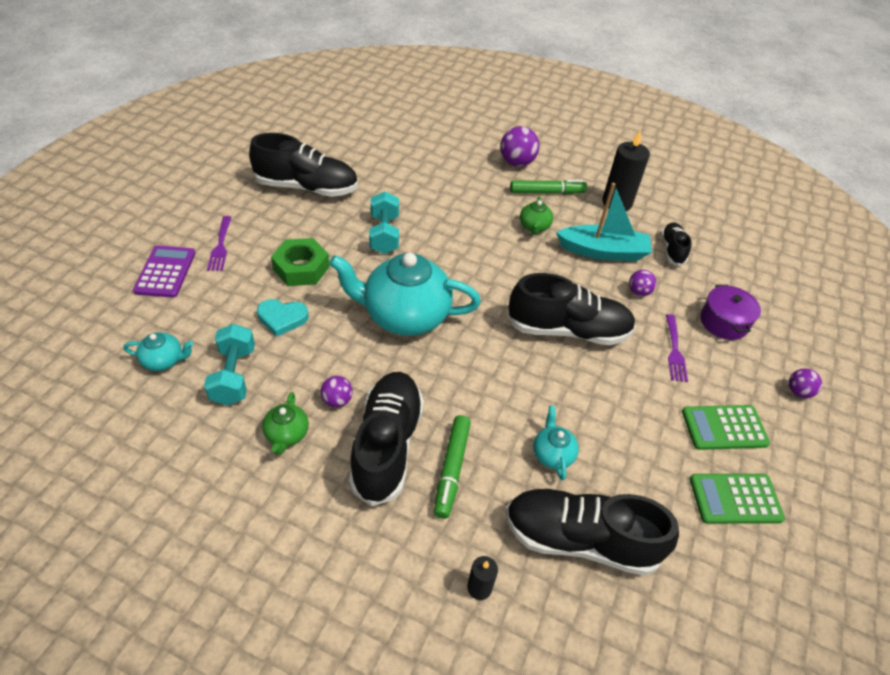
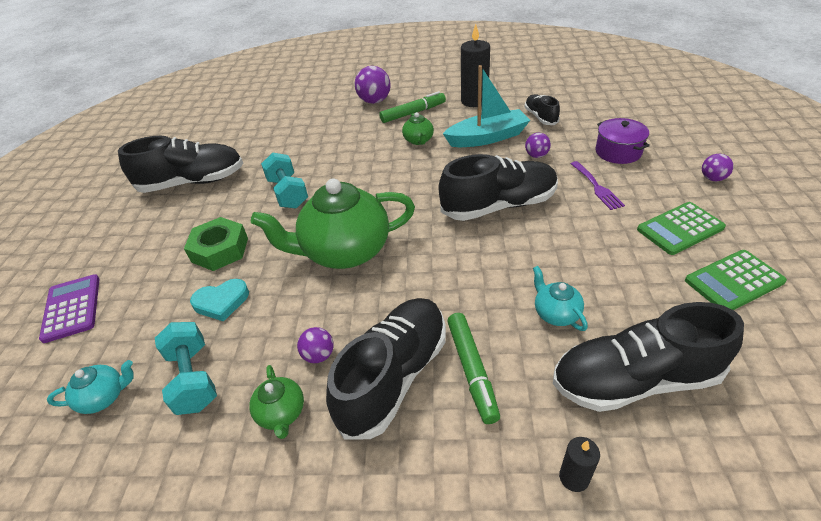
camera: 15 degrees left, 5 degrees down
(220, 246) = (125, 262): purple fork -> none
(387, 445) = (394, 376): black shoe -> black shoe turned 45 degrees clockwise
(405, 315) = (345, 251): turquoise teapot -> green teapot

